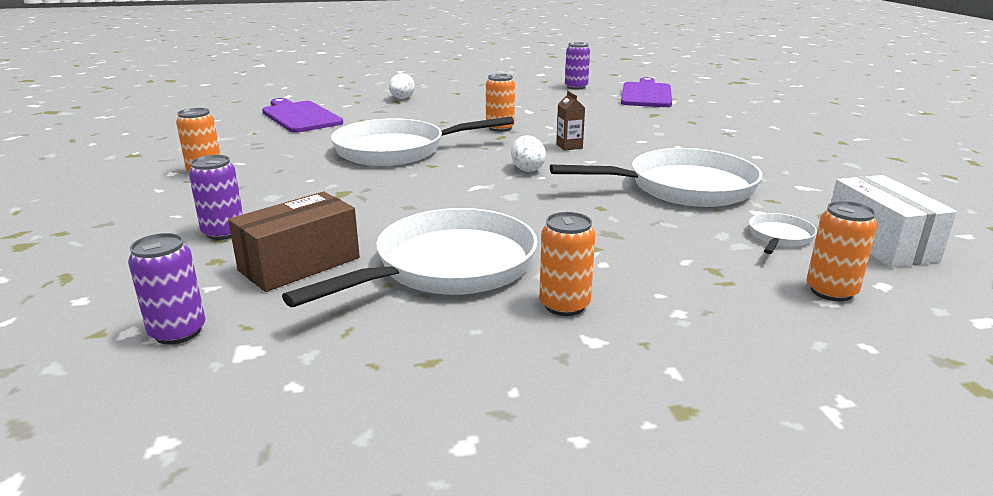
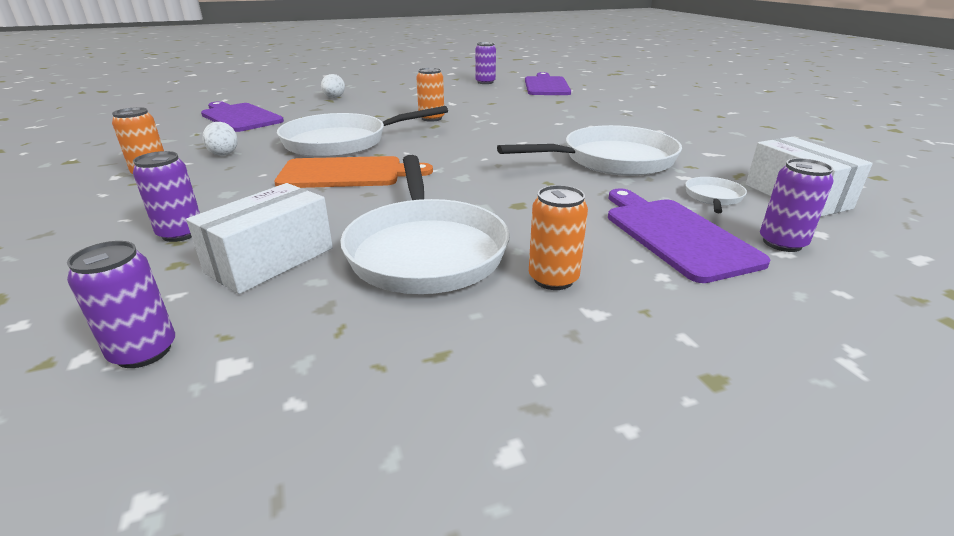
camera: 10 degrees left, 5 degrees up
(299, 264) = (270, 260): brown box -> white box
(393, 184) = (347, 173): none -> orange cutting board
(448, 267) = (425, 250): white pan -> white pan turned 135 degrees clockwise
(527, 169) = (469, 152): white egg -> white egg (224, 153)
(569, 146) = (498, 131): brown carton -> none
(714, 273) = (675, 235): none -> purple cutting board
(831, 291) = (782, 243): orange can -> purple can

